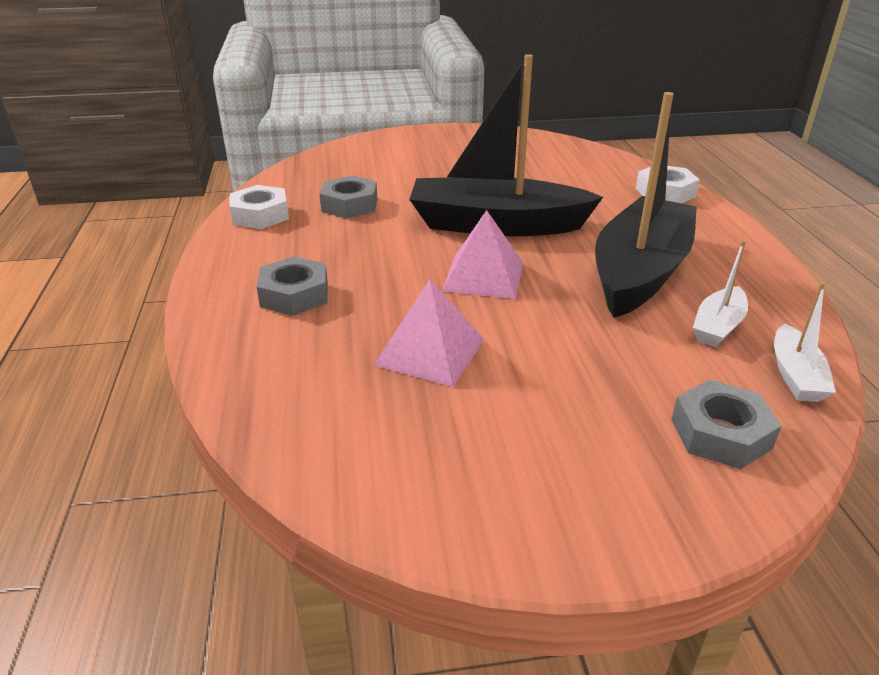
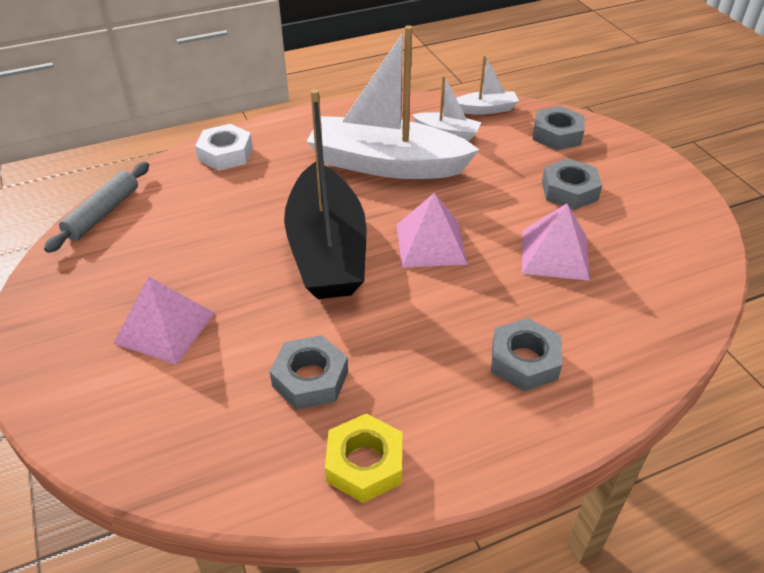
camera: 105 degrees left, 10 degrees up
(260, 215) = (364, 464): white nut -> yellow nut
(434, 164) = (165, 327): none -> pink pyramid
(557, 401) = (569, 191): none -> grey nut
(578, 148) = (103, 213): none -> grey rolling pin
(639, 272) = (387, 164): black boat -> white boat

